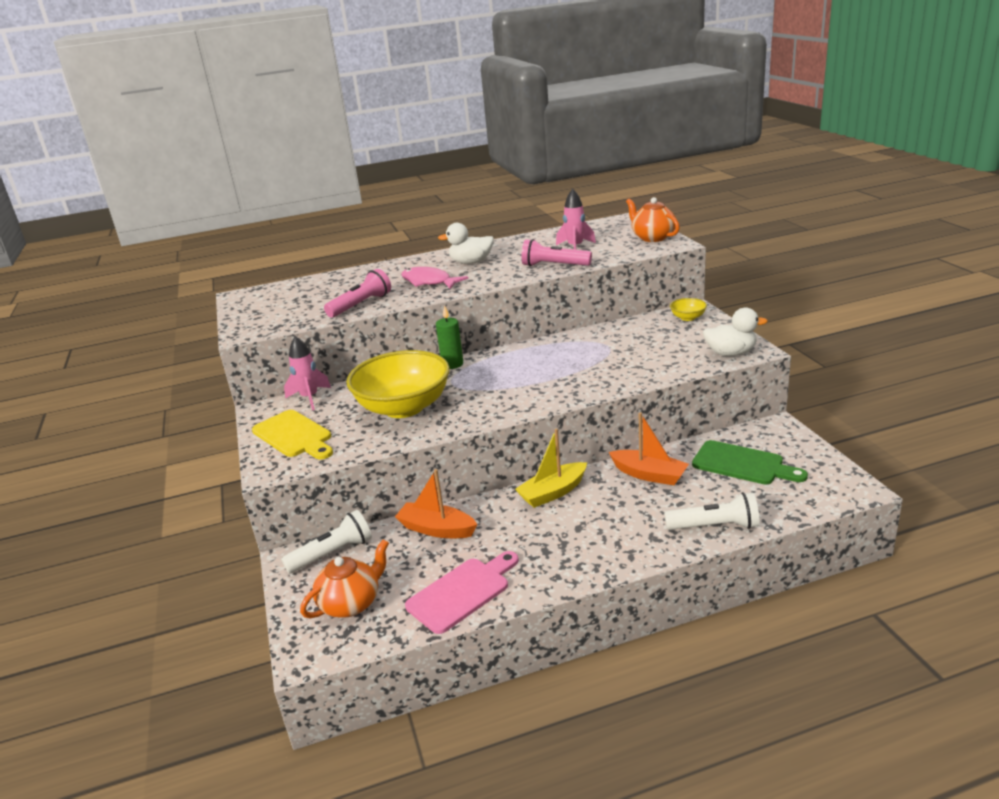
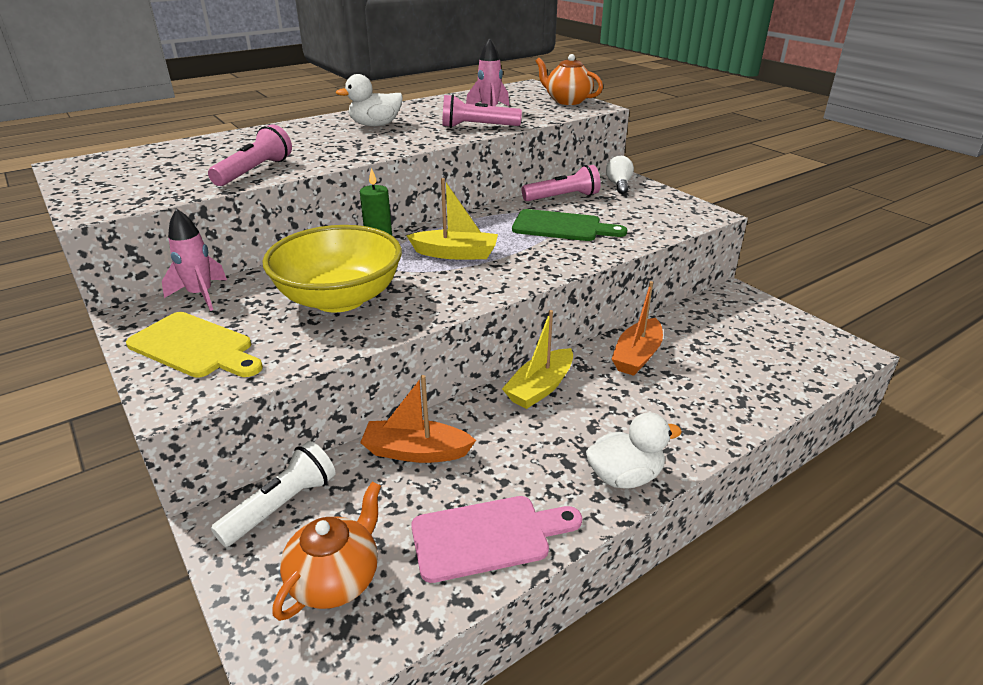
camera: 20 degrees left, 5 degrees up
(429, 282) = (334, 145): pink fish -> none
(462, 592) = (487, 536): pink cutting board -> pink cutting board turned 45 degrees clockwise
(508, 376) = (455, 254): none -> yellow boat
(628, 328) = (563, 197): none -> pink flashlight
(649, 474) = (637, 356): orange boat -> orange boat turned 105 degrees clockwise
(688, 317) = (619, 185): yellow bowl -> white light bulb
(715, 526) = (741, 408): white flashlight -> none
(730, 353) = (687, 217): white duck -> white duck (625, 476)
(742, 464) = (727, 335): green cutting board -> green cutting board (562, 227)

